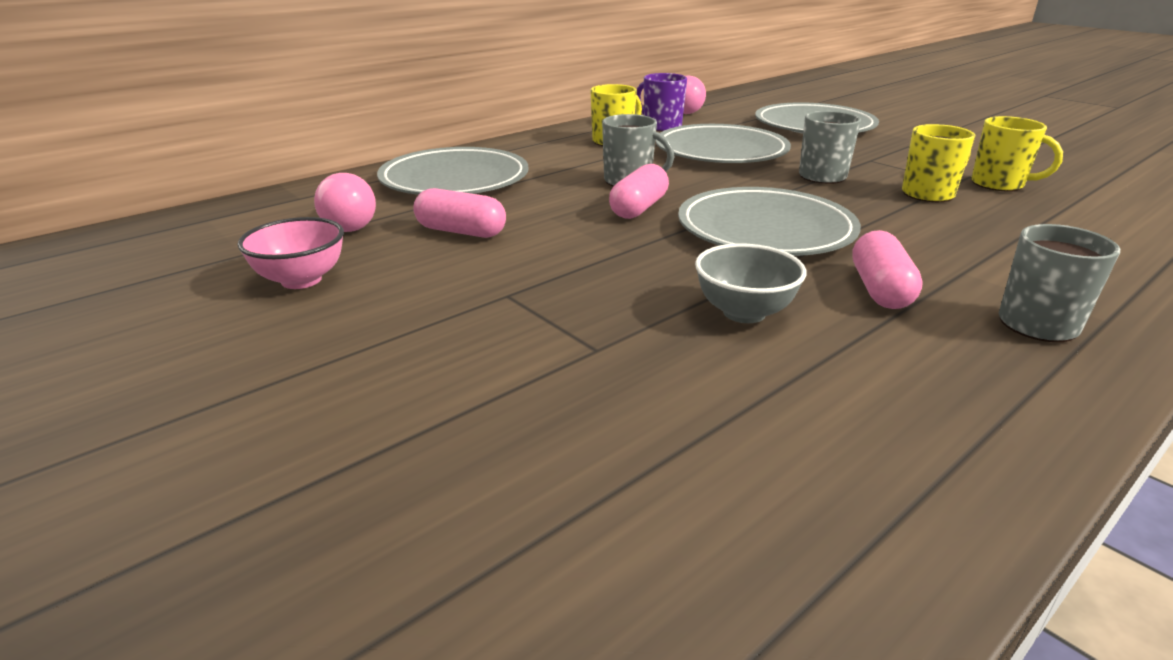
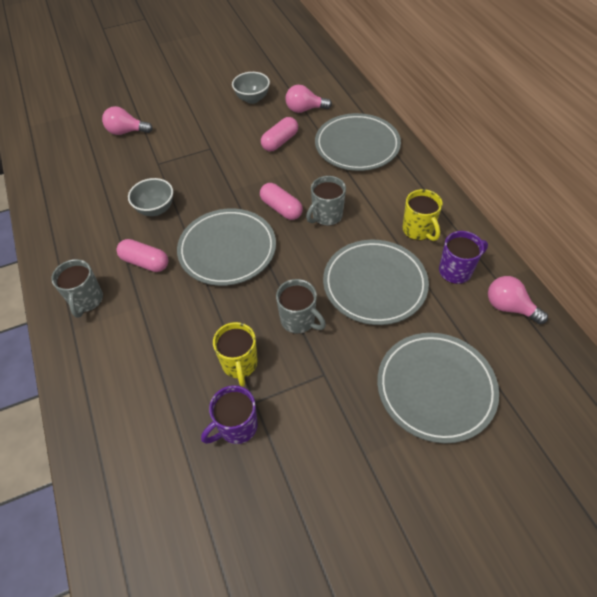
camera: 110 degrees right, 25 degrees up
(301, 280) = (252, 99): pink bowl -> grey bowl
(477, 448) = (126, 132): none -> pink light bulb
(999, 184) = (237, 427): yellow mug -> purple mug

